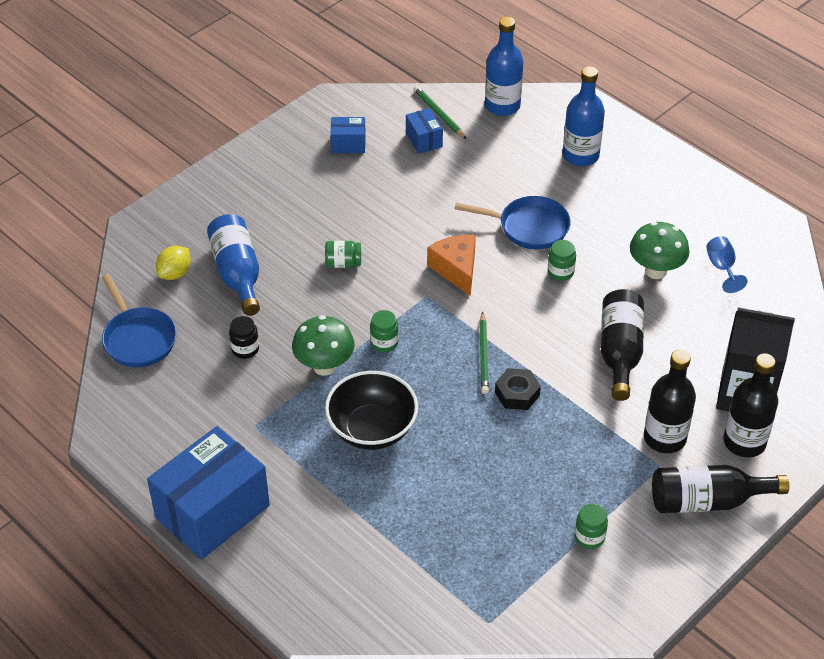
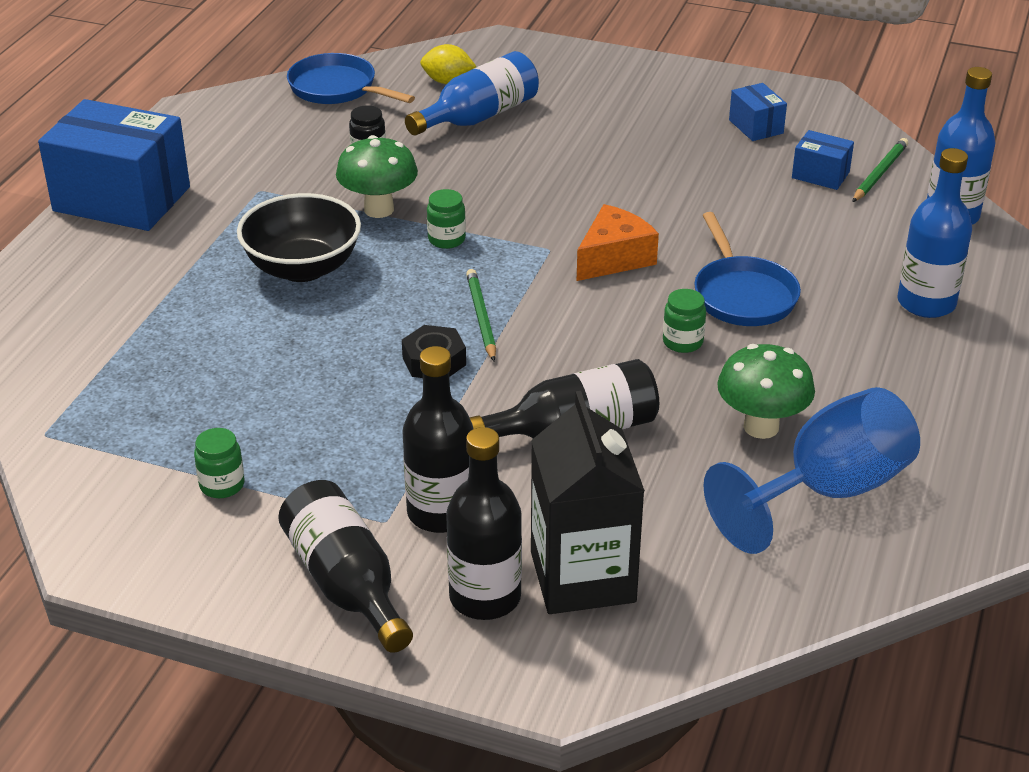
camera: 65 degrees right, 10 degrees down
(138, 338) = (337, 88): blue pan -> blue pan turned 90 degrees clockwise
(343, 263) = (553, 177): green jar -> none
(424, 140) = (820, 175): blue box -> blue box turned 75 degrees clockwise
(483, 355) = (481, 317): green pencil -> green pencil turned 105 degrees clockwise
(722, 268) = (827, 491): blue goblet -> blue goblet, size x2.17

